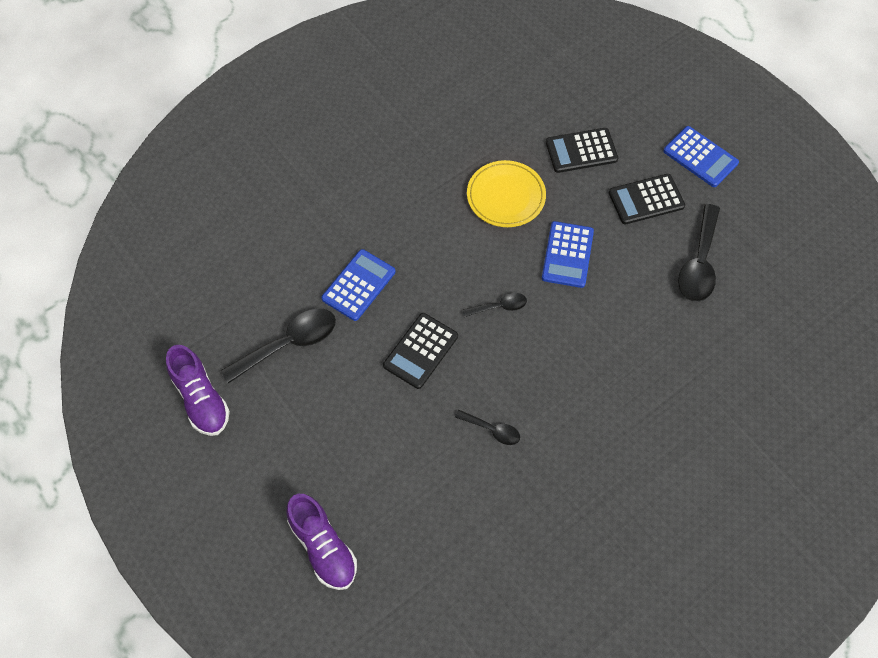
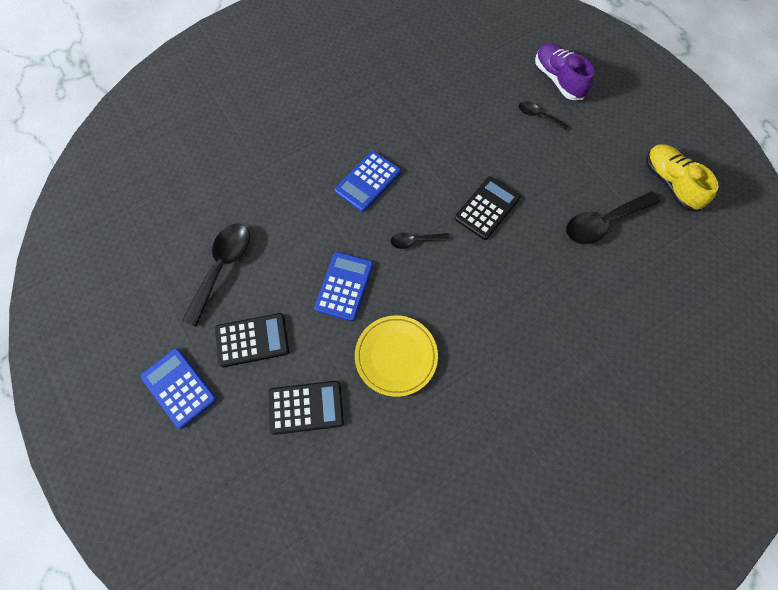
camera: 175 degrees left, 5 degrees up
(201, 399) = (670, 183): purple shoe -> yellow shoe
(358, 285) = (544, 272): blue calculator -> blue calculator (368, 181)
(492, 430) = (431, 144): black spoon -> black spoon (538, 116)

